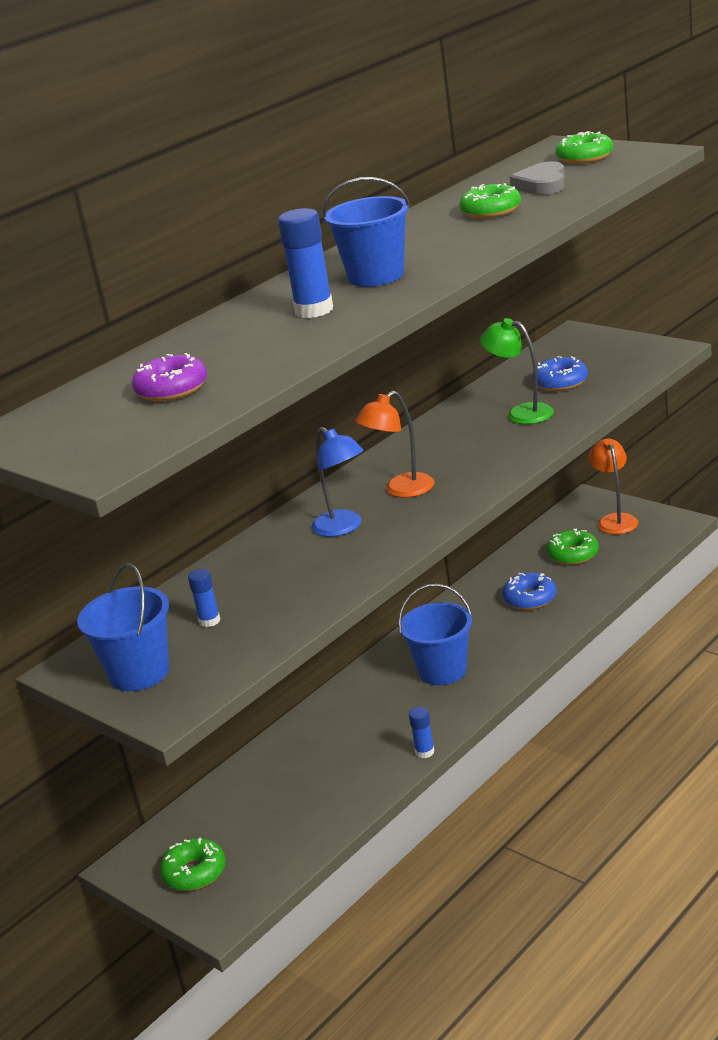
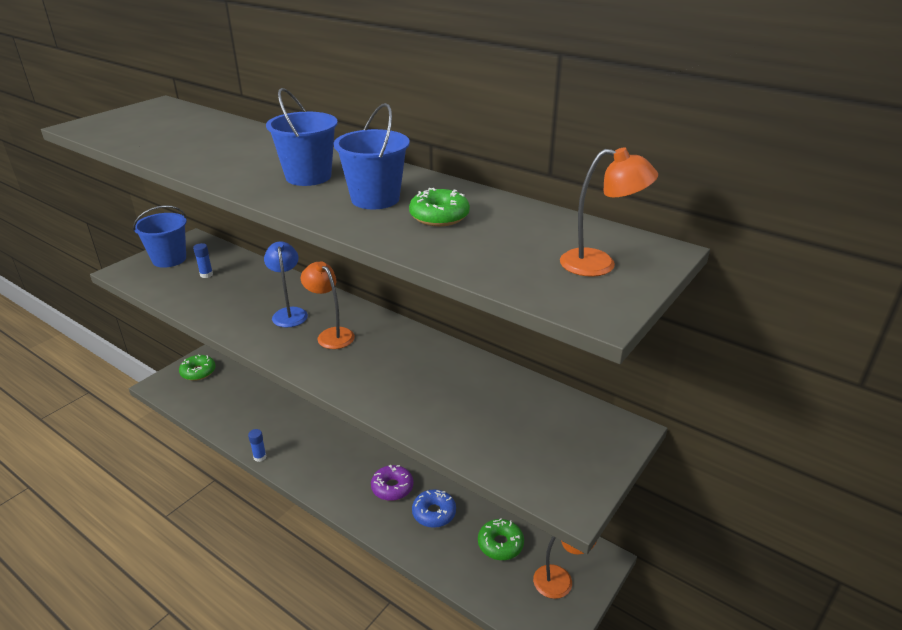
camera: 80 degrees right, 5 degrees up
(172, 389) = (167, 132): purple donut -> purple donut (392, 487)
(314, 310) = (257, 160): blue glue stick -> none
(343, 528) = (289, 313): blue lamp -> blue lamp turned 120 degrees clockwise
(442, 671) = (349, 463): blue bucket -> blue bucket (375, 199)
(521, 413) = (443, 393): green lamp -> none
(542, 184) = (509, 240): grey heart -> none
(560, 382) = (503, 418): blue donut -> none
(584, 157) = (599, 264): green donut -> orange lamp

